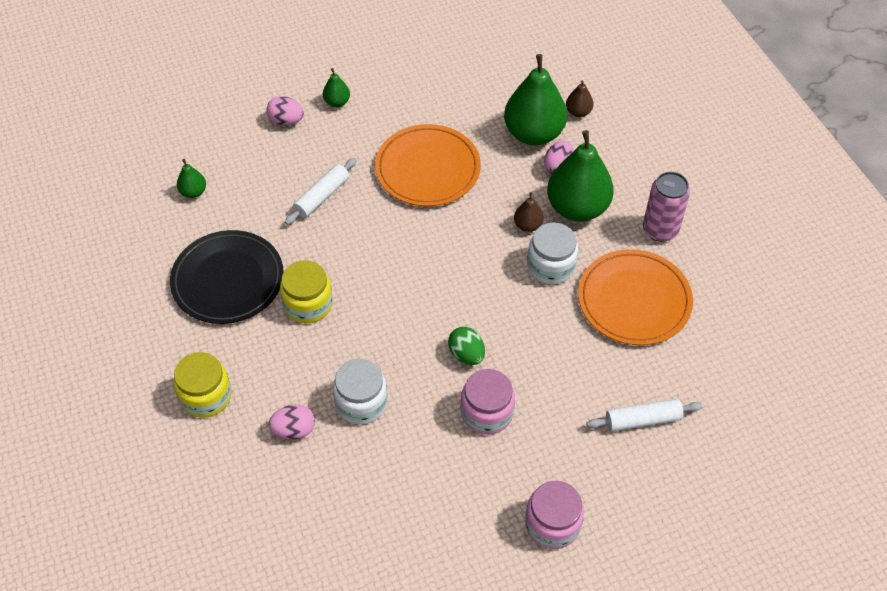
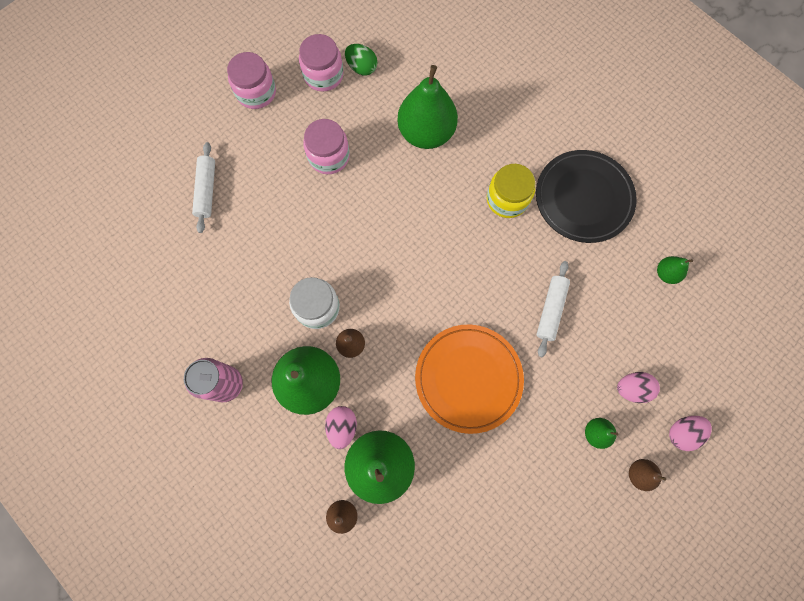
camera: 160 degrees right, 20 degrees up
(206, 396) = (542, 100): yellow jar -> none
(294, 430) = (465, 97): pink egg -> pink egg (682, 432)
(318, 69) = (639, 474): none -> brown pear
(361, 402) = (426, 133): white jar -> green pear
(457, 518) = (323, 75): none -> pink jar
(466, 354) = (361, 198): green egg -> green egg (362, 68)
(634, 300) = (235, 297): orange plate -> none
(643, 419) = (207, 190): white rolling pin -> white rolling pin turned 60 degrees counterclockwise

